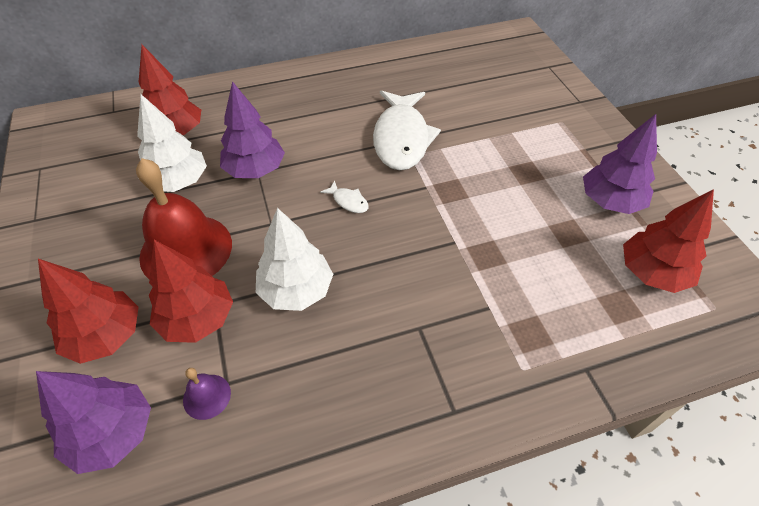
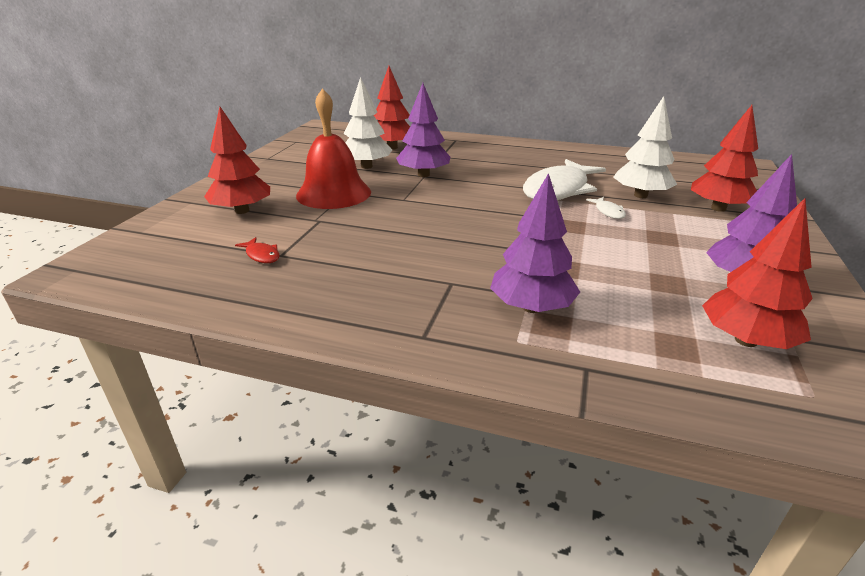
camera: 35 degrees right, 20 degrees down
(113, 433) = (192, 248): purple tree -> purple tree (531, 307)
(198, 319) = (301, 222): red tree -> red tree (718, 208)
(207, 396) = (262, 255): purple bell -> red fish
(296, 290) = (381, 232): white tree -> white tree (640, 195)
(348, 201) = (474, 206): white fish -> white fish (608, 212)

